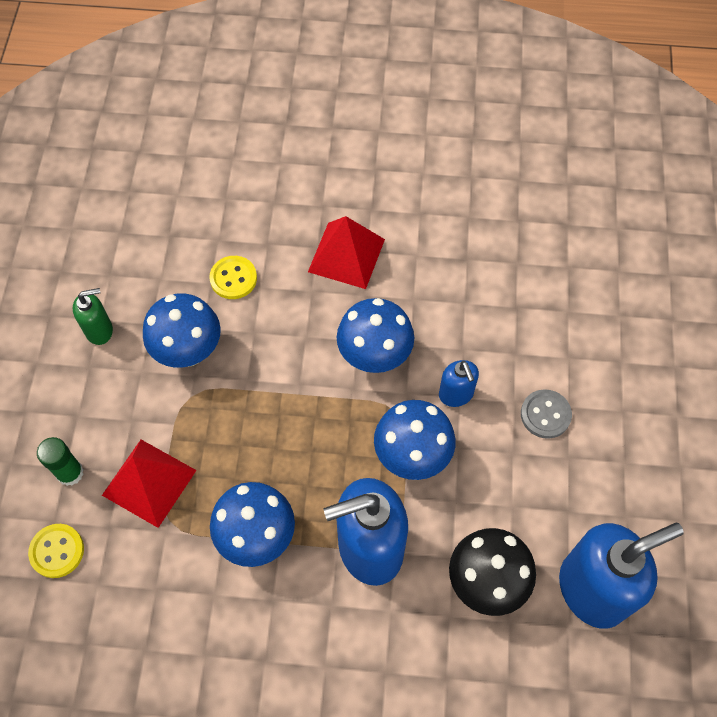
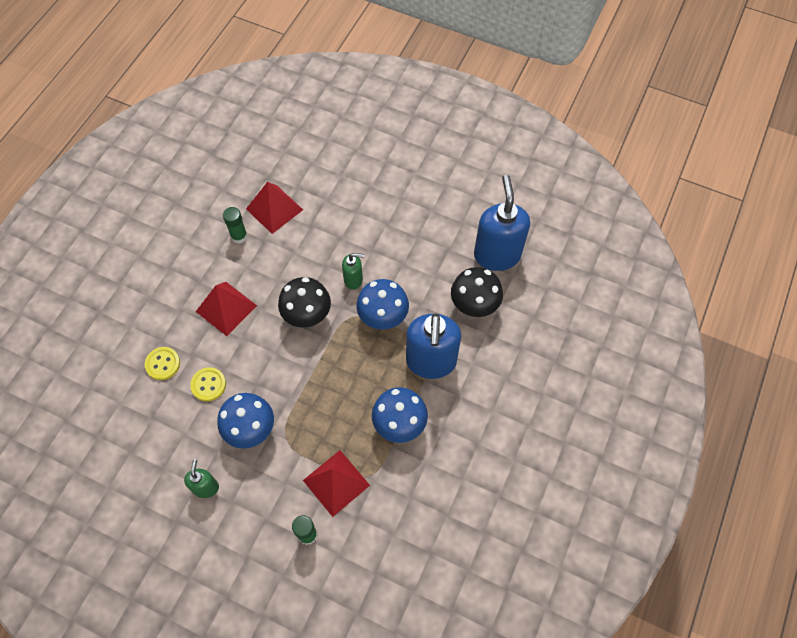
camera: 70 degrees left, 0 degrees up
(57, 551) = (360, 557): yellow button -> yellow button (163, 364)
(374, 356) = (307, 316): blue mushroom -> black mushroom
(456, 394) = (353, 280): blue soap dispenser -> green soap dispenser
(458, 227) = (239, 236): none -> green glue stick
(520, 252) = (274, 209): none -> red pyramid
(545, 415) = (387, 237): grey button -> none

